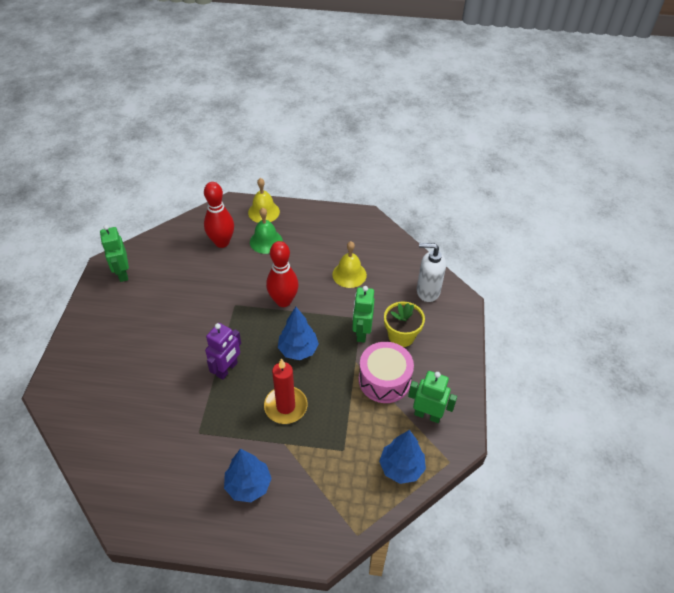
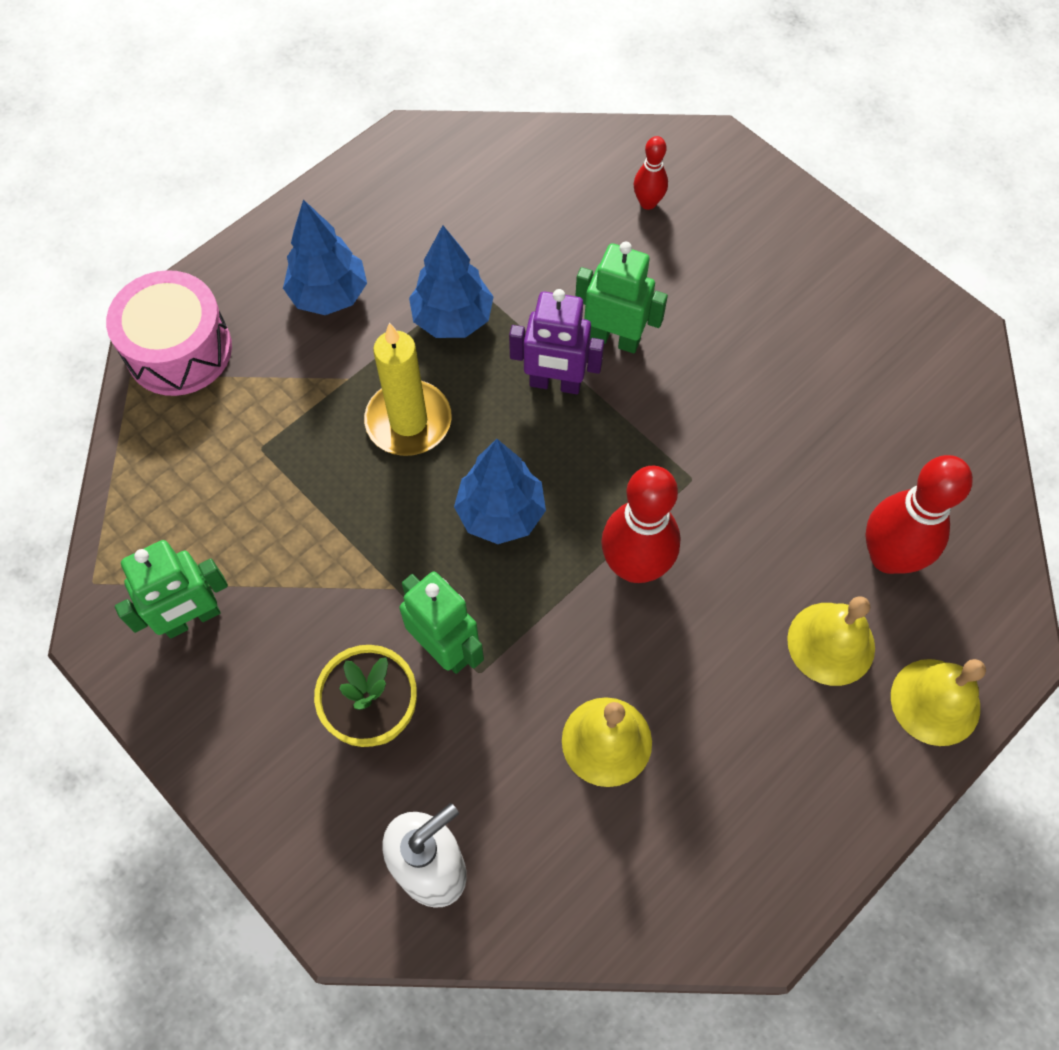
camera: 130 degrees right, 15 degrees up
(103, 395) = (648, 203): none -> red bowling pin
(122, 273) = (917, 346): green robot -> green robot (614, 339)
(227, 369) = (555, 384): purple robot -> purple robot turned 60 degrees counterclockwise
(266, 241) = (831, 643): green bell -> yellow bell
(285, 406) = (408, 421): red candle -> yellow candle
(384, 380) = (316, 606): pink drum -> pink drum (179, 350)
(401, 467) = (155, 505): blue tree -> blue tree (452, 319)

